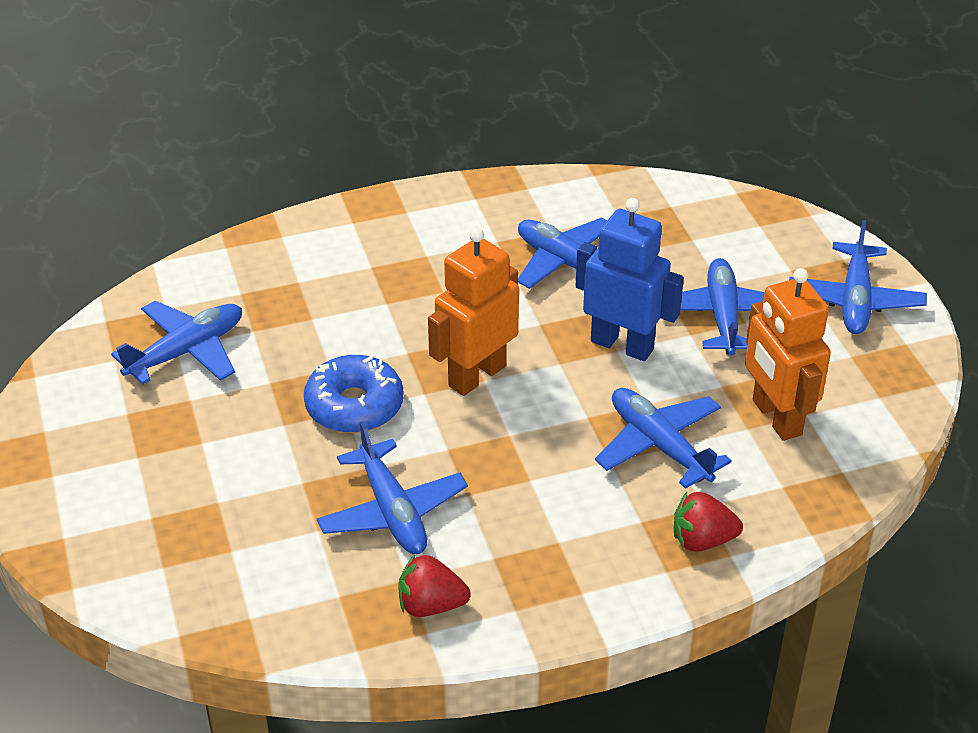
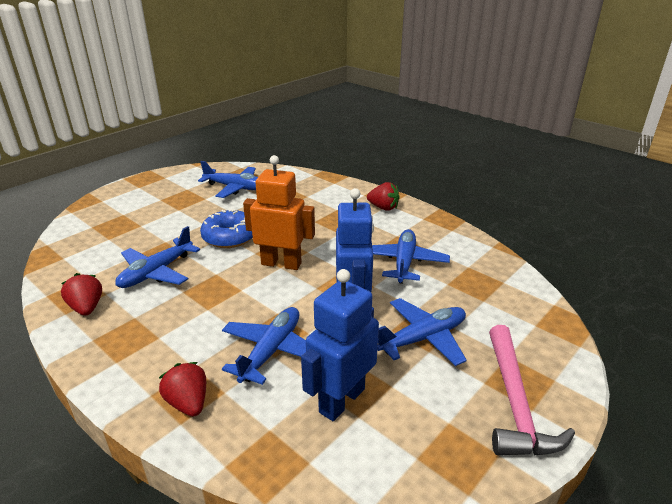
camera: 60 degrees right, 10 degrees down
(411, 220) = (383, 208): none -> red strawberry
(776, 418) = (341, 400): orange robot -> blue robot
(855, 300) = (515, 402): blue plane -> pink hammer

